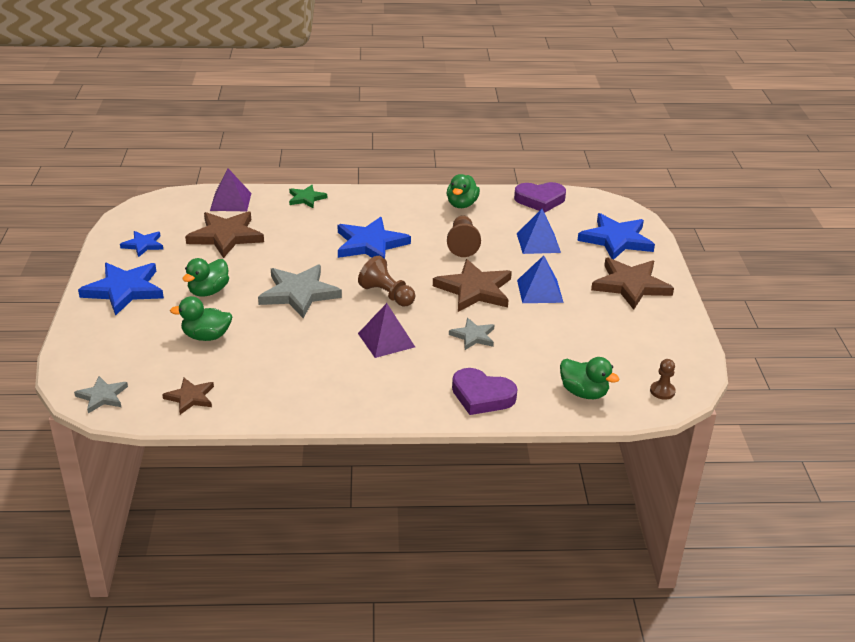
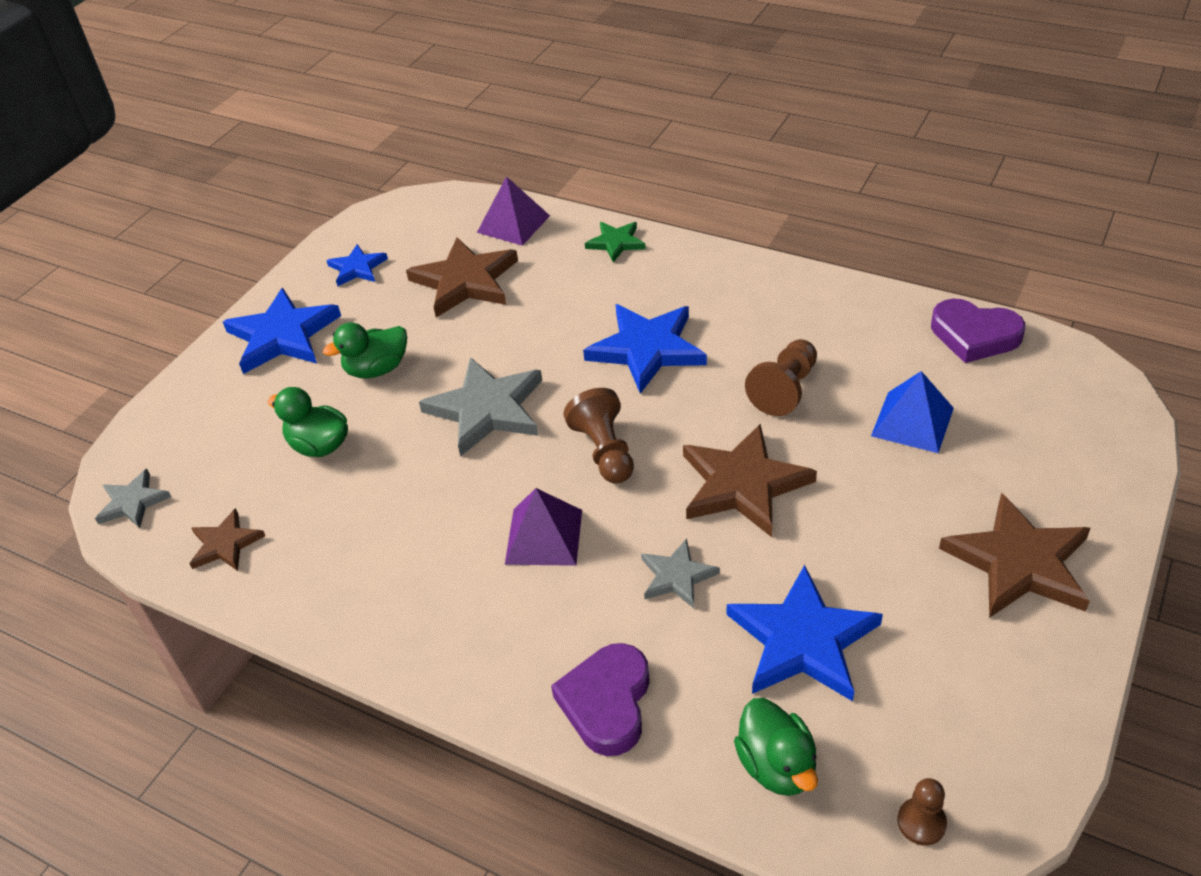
camera: 35 degrees right, 10 degrees up
(461, 204) = (837, 312): green duck -> none
(482, 396) = (607, 703): purple heart -> purple heart turned 45 degrees clockwise
(539, 291) = (847, 521): blue pyramid -> none
(616, 240) = (1057, 455): blue star -> blue star (802, 640)

